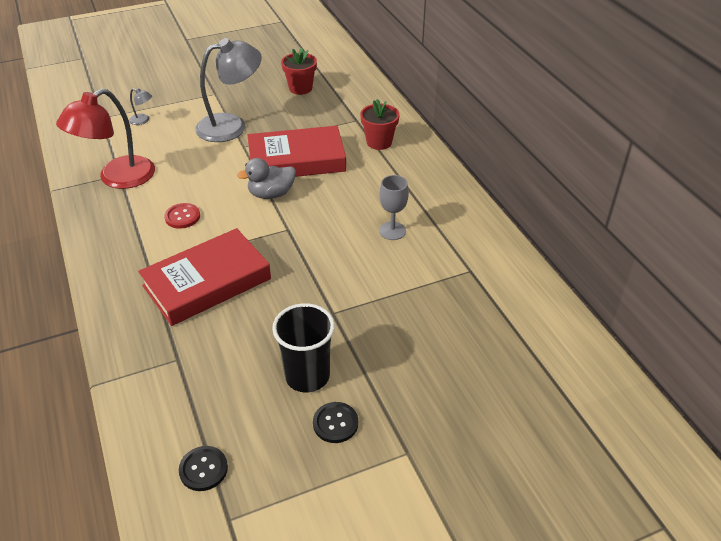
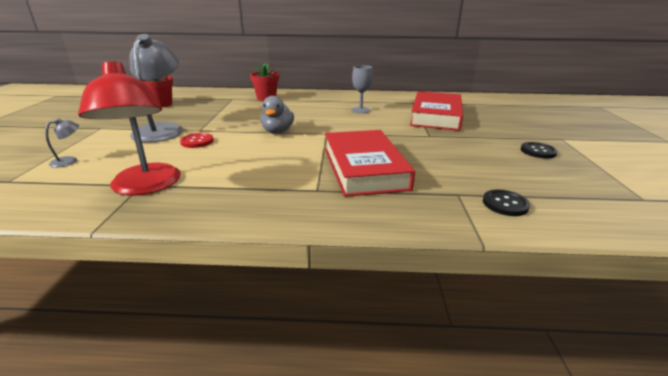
camera: 65 degrees left, 15 degrees down
(182, 217) = (261, 165): red button -> red button (197, 141)
(203, 469) = (593, 201): black button -> black button (505, 204)
(296, 160) = (248, 118): red book -> red book (436, 116)
(307, 376) = (491, 152): black cup -> none

